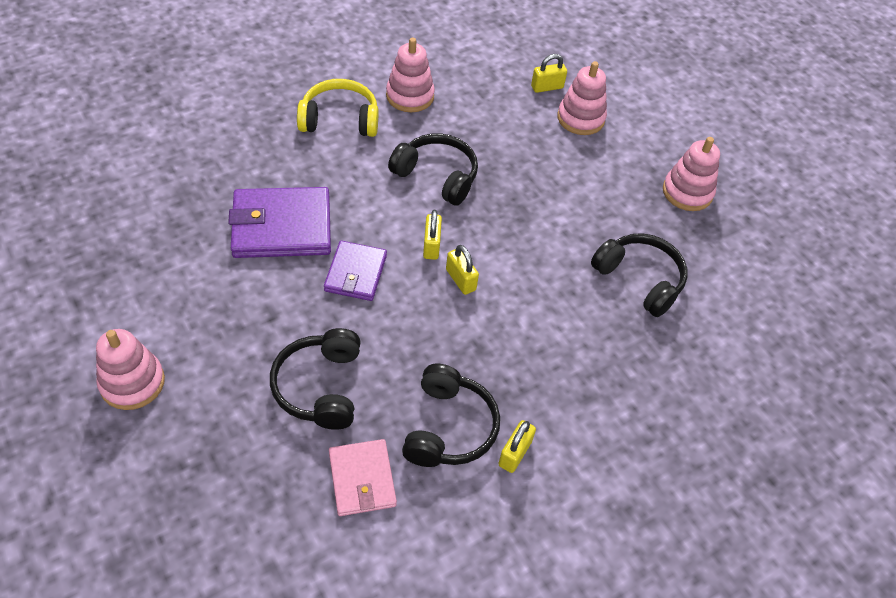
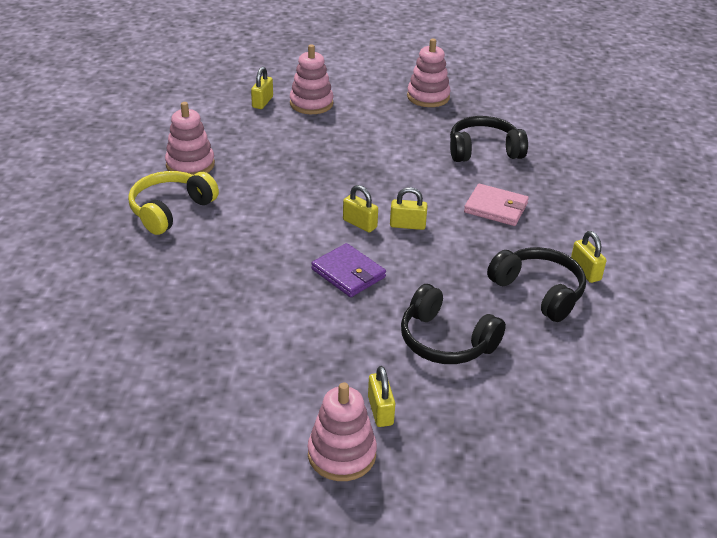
camera: 50 degrees left, 15 degrees down
(199, 383) = (380, 411): none -> yellow padlock
(282, 226) = (255, 292): purple wallet -> none
(362, 479) = (552, 355): pink wallet -> pink wallet (495, 208)
(437, 176) = (292, 190): black headphones -> none

